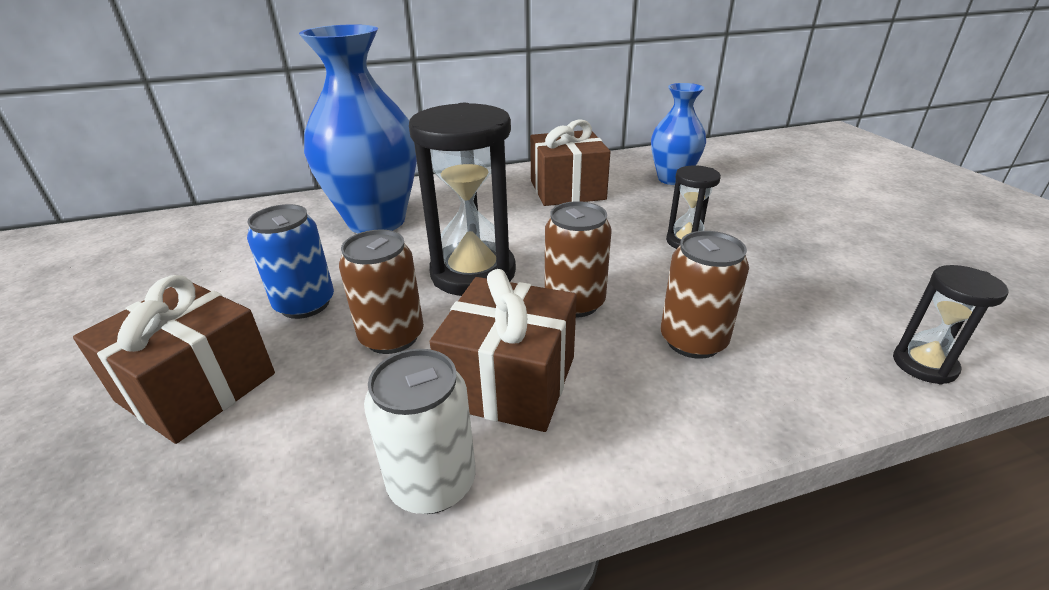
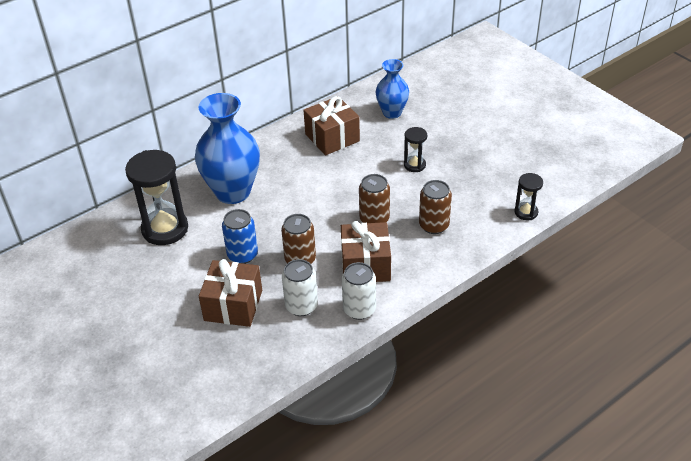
camera: 20 degrees left, 10 degrees up
(316, 431) = (301, 306): none -> white can
(473, 273) = (314, 214): black hourglass -> black hourglass (165, 229)

